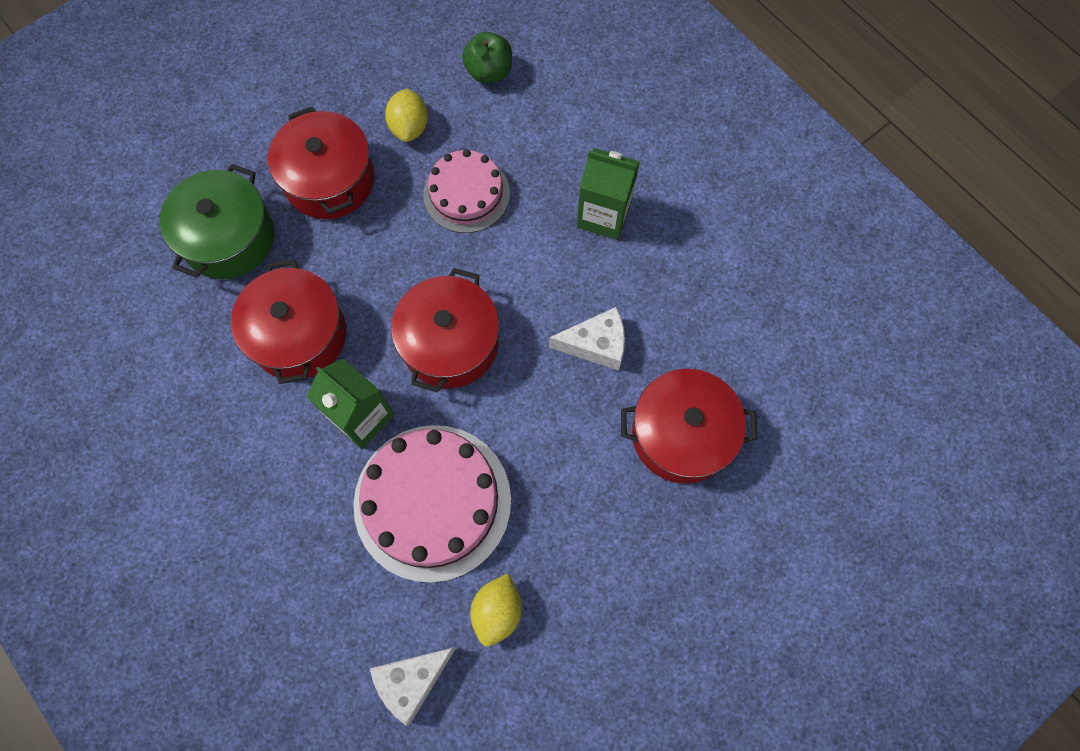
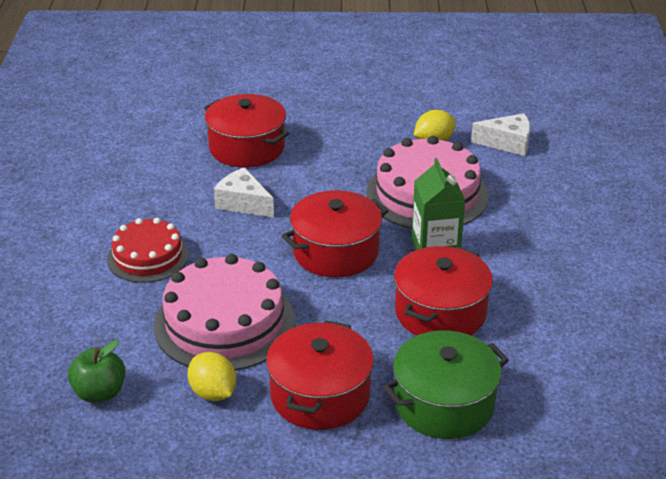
camera: 140 degrees left, 35 degrees down
(409, 127) = (213, 393): yellow lemon -> yellow lemon turned 75 degrees counterclockwise
(466, 194) = (224, 323): pink cake -> pink cake, size x1.61
(603, 215) = (148, 256): green carton -> red cake

